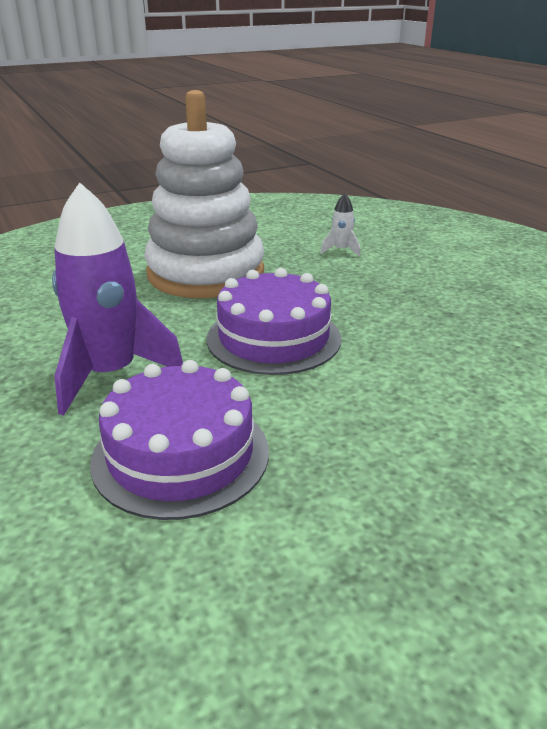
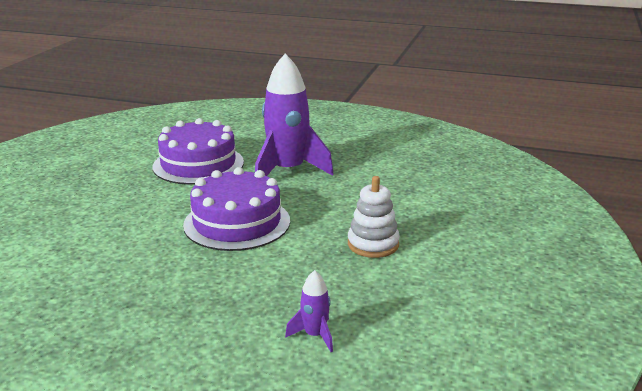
camera: 135 degrees right, 5 degrees down
(206, 273) = (373, 244): white stacking toy -> white stacking toy, size x0.44
(341, 250) = (315, 335): white rocket -> purple rocket

